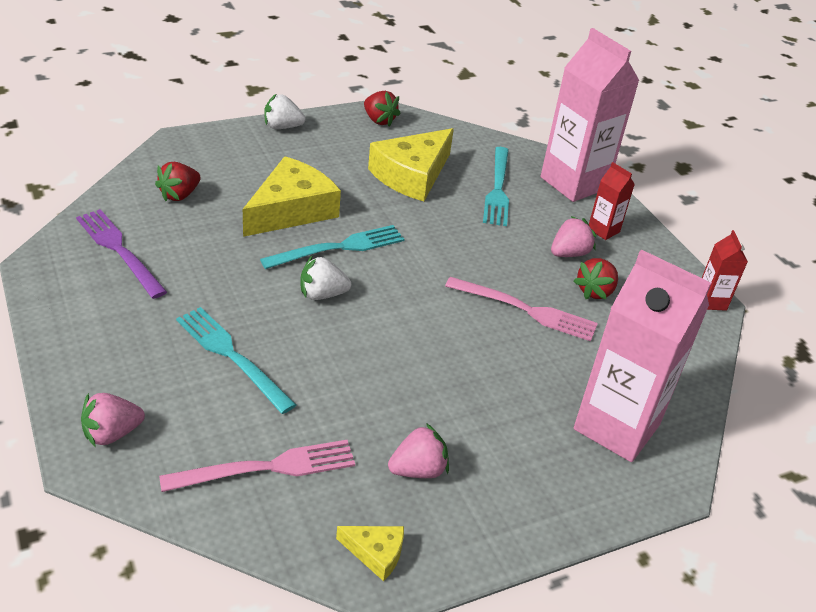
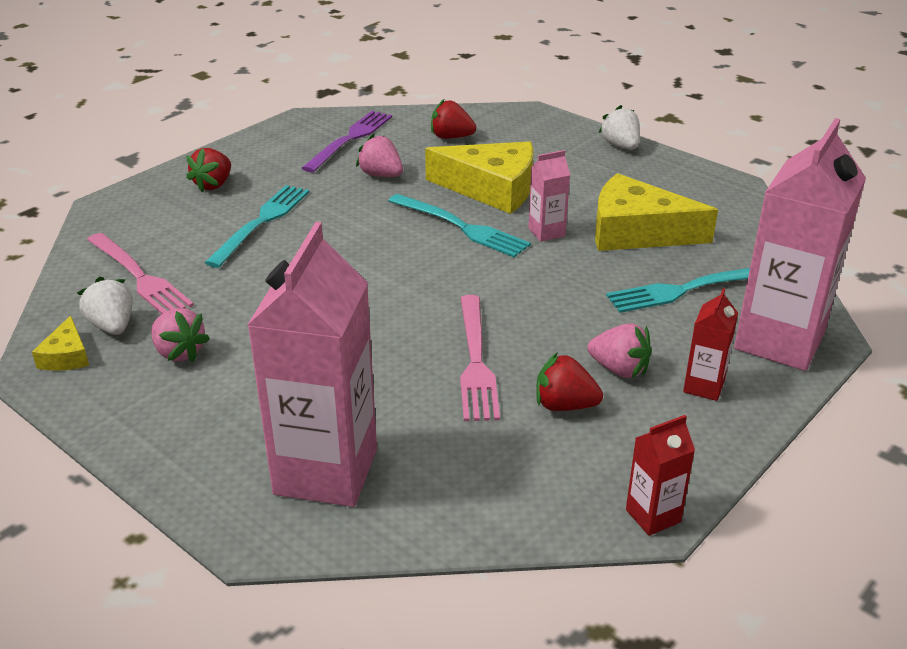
camera: 70 degrees right, 5 degrees down
(112, 433) = (139, 204): pink strawberry -> pink strawberry (381, 175)
(322, 294) = (382, 238): white strawberry -> white strawberry (112, 326)
(379, 120) = (712, 187): red strawberry -> red strawberry (213, 185)
(381, 212) = (546, 232): none -> pink carton

